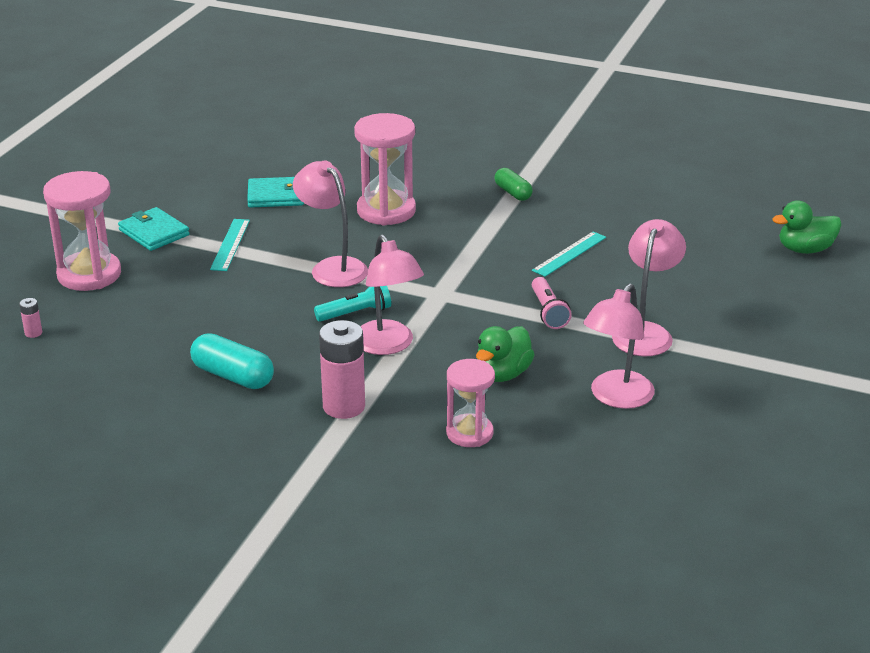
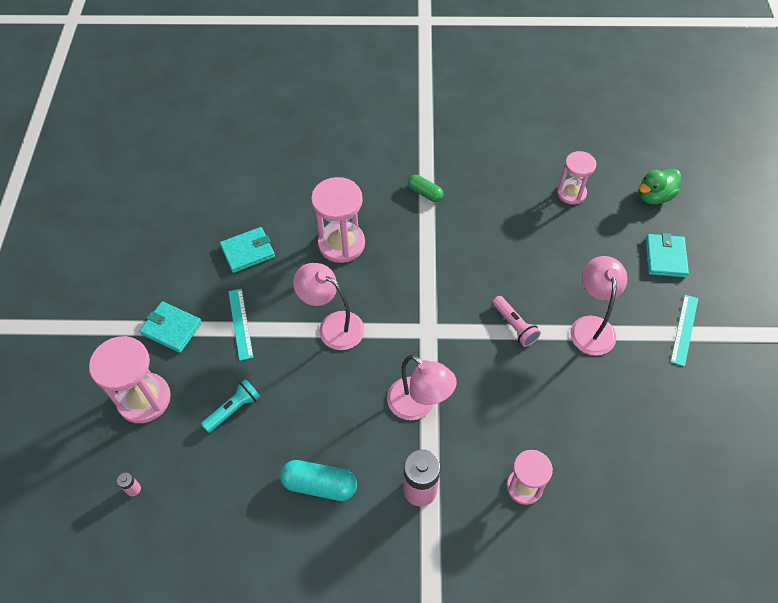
camera: 20 degrees left, 25 degrees up
(356, 313) = (377, 375): turquoise flashlight -> turquoise flashlight (234, 409)
(502, 374) = (516, 409): green duck -> none
(569, 254) = (498, 253): turquoise ruler -> turquoise ruler (684, 329)
(616, 398) = (605, 408): pink lamp -> none
(697, 227) = (571, 193): none -> pink hourglass
(784, 299) = (665, 257): none -> turquoise wallet

